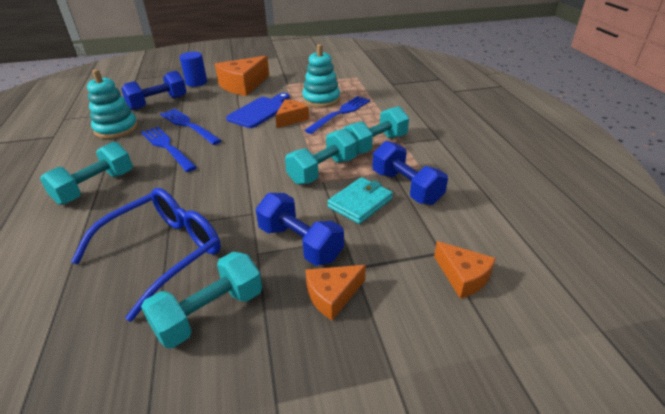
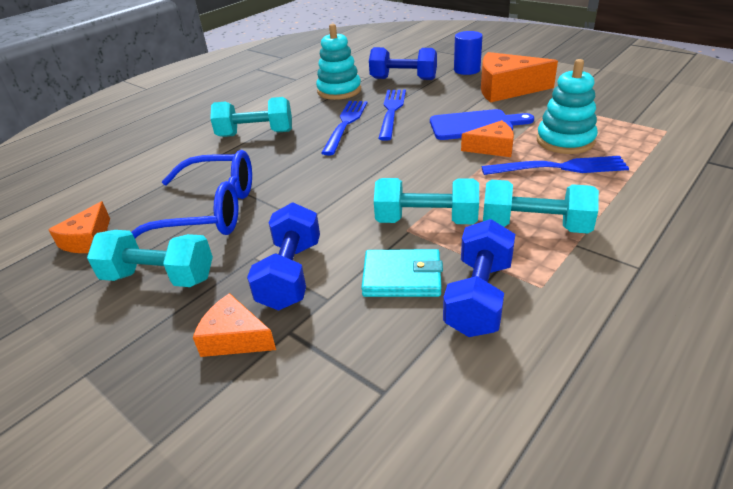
camera: 55 degrees right, 0 degrees up
(463, 277) = (355, 436): orange cheese -> orange cheese (88, 240)

